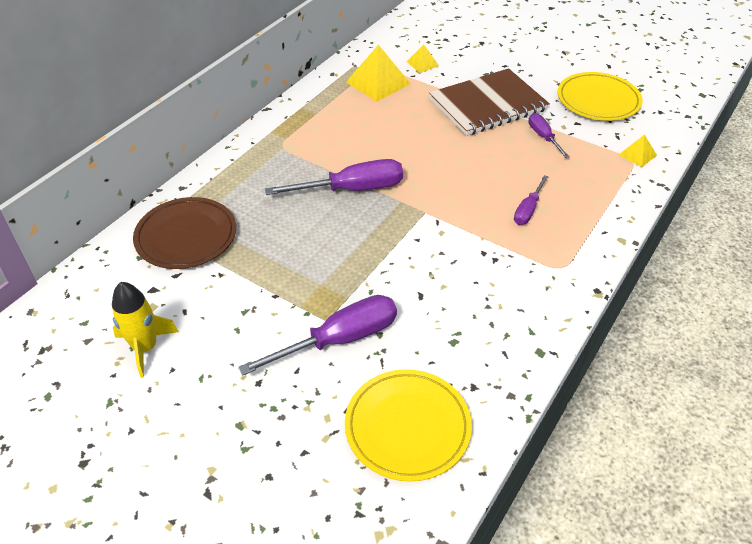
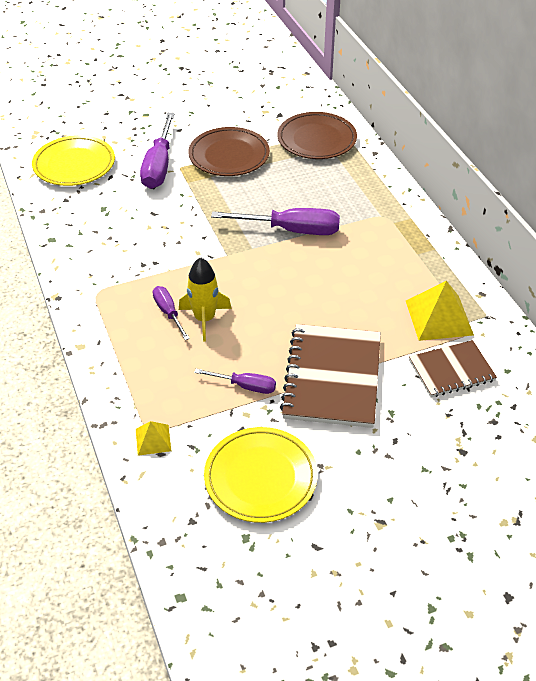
camera: 125 degrees right, 0 degrees up
(145, 347) = (234, 101): yellow rocket -> yellow rocket (204, 319)
(270, 290) = (229, 155): none -> brown plate
(352, 189) = (291, 230): purple screwdriver -> purple screwdriver turned 105 degrees counterclockwise
(422, 63) = (451, 370): yellow pyramid -> brown notebook

